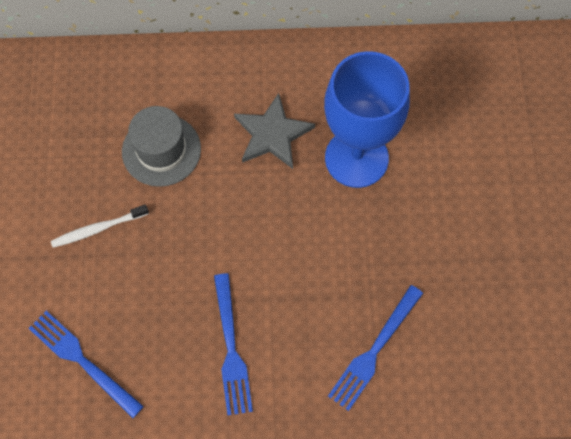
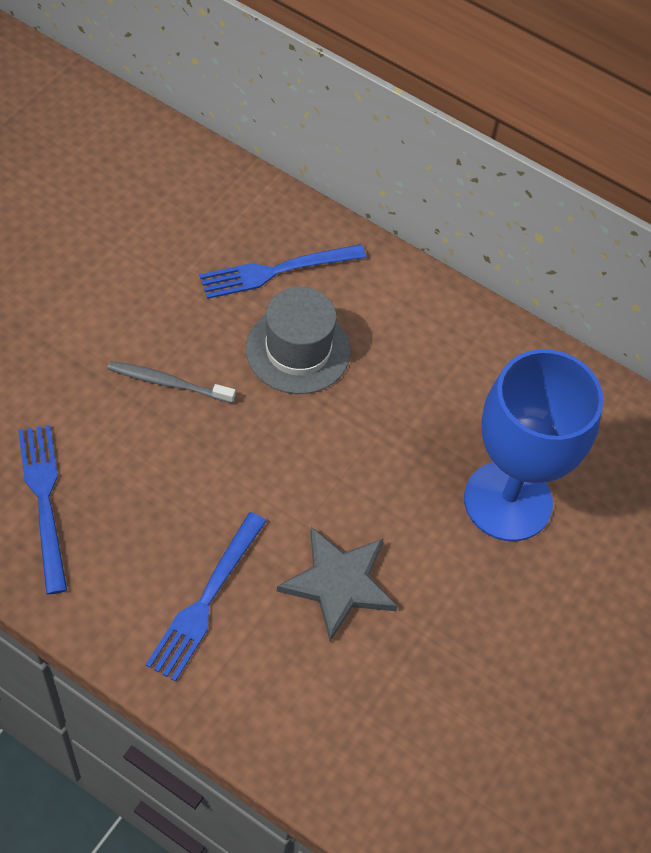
camera: 30 degrees right, 10 degrees down
(97, 229) = (167, 383): white toothbrush -> grey toothbrush
(272, 134) = (432, 413): grey star -> grey star (339, 583)
(374, 351) = (361, 718): blue fork -> blue fork (275, 271)

